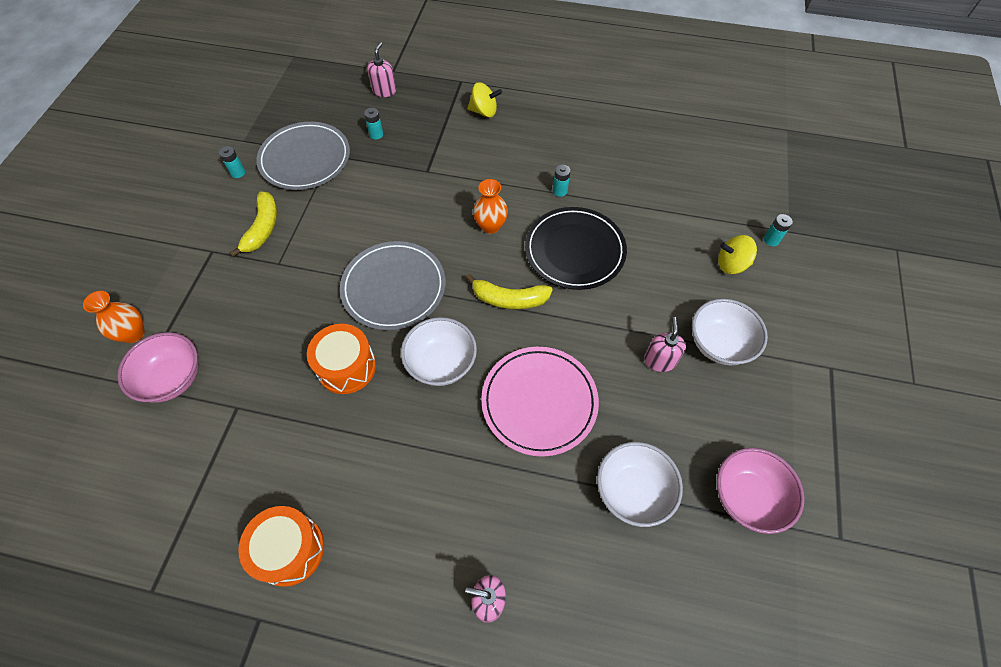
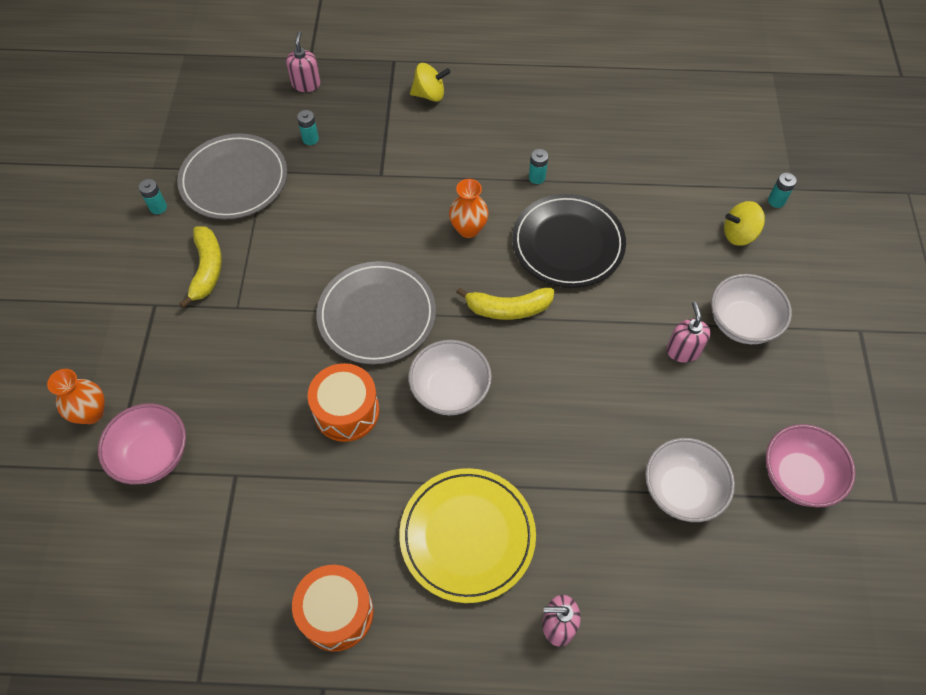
camera: 10 degrees left, 0 degrees up
(425, 498) = (467, 536): none -> yellow plate
(539, 402) = (565, 415): pink plate -> none

